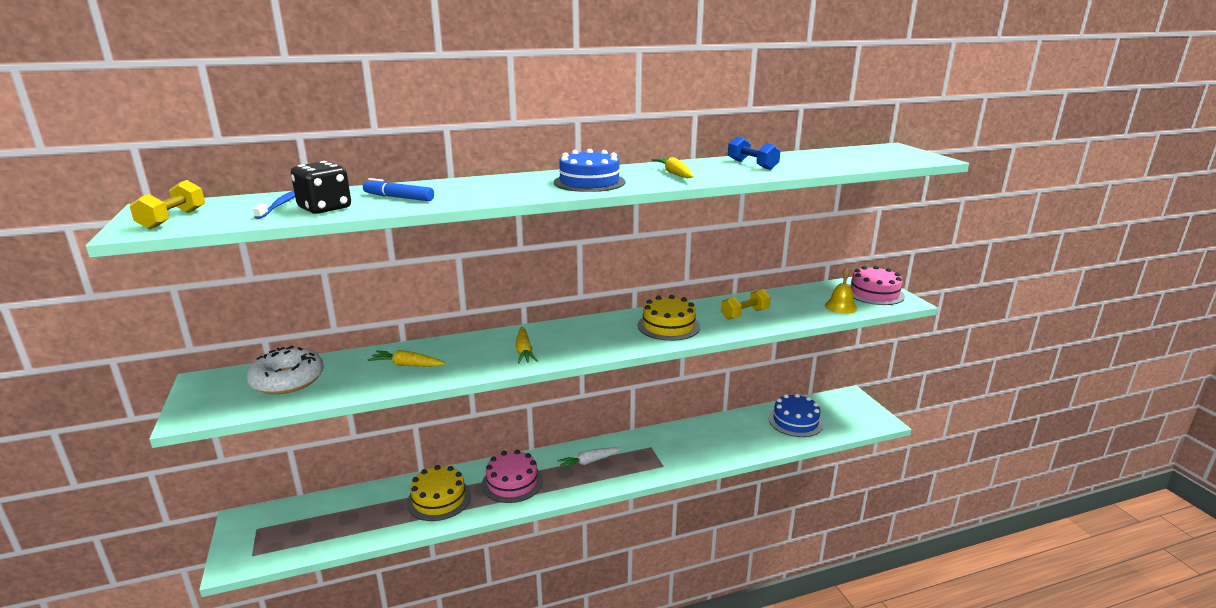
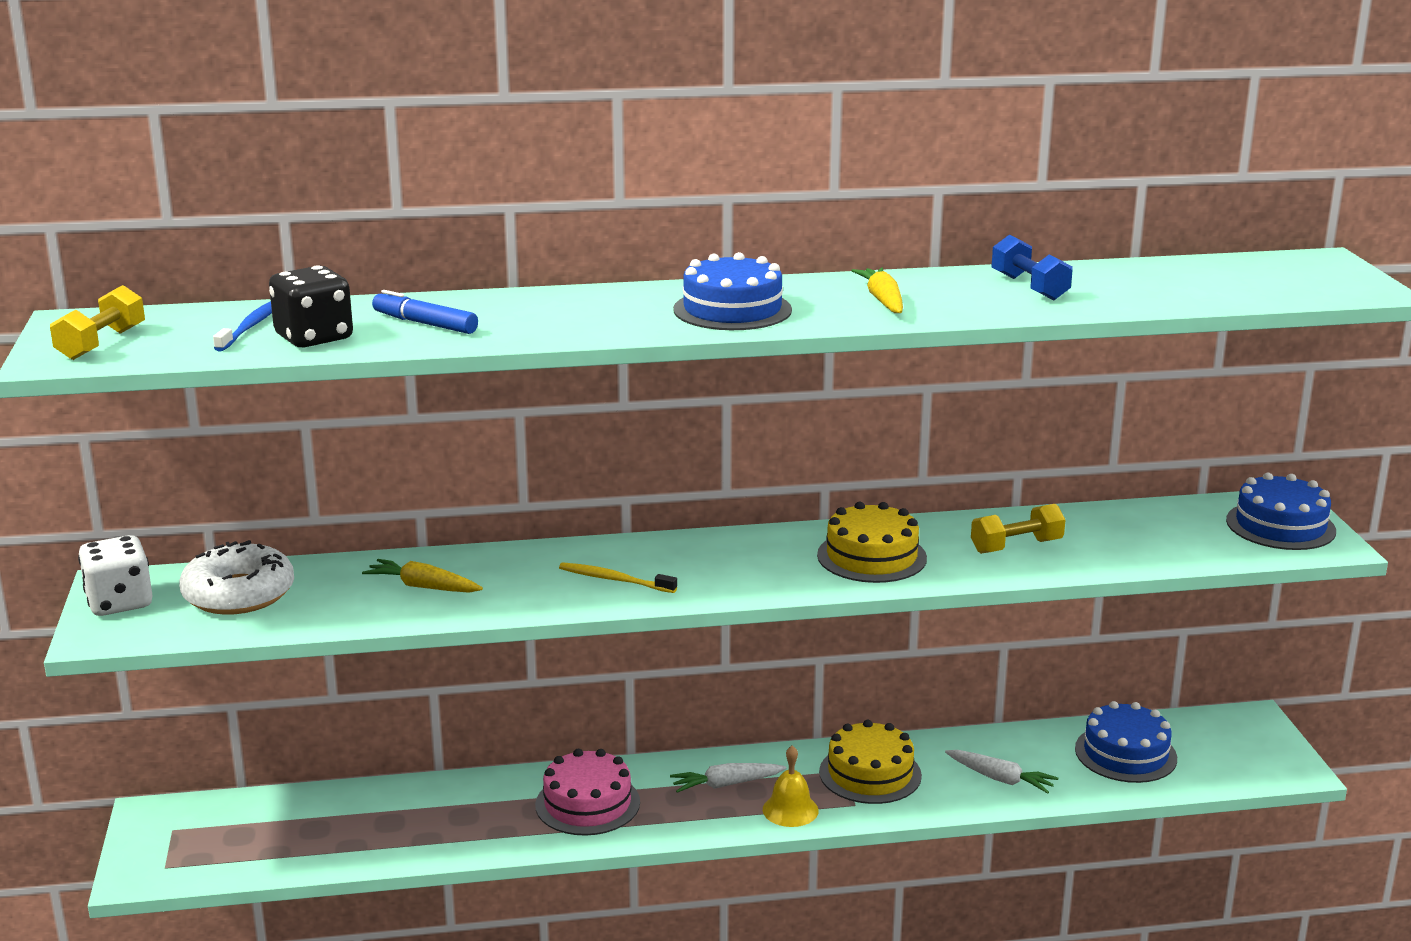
camera: 10 degrees right, 0 degrees up
(206, 392) = (119, 602): none -> white dice
(439, 499) = (462, 817): yellow cake -> yellow cake (870, 774)
(524, 351) = (614, 580): yellow carrot -> yellow toothbrush
(736, 442) = (1000, 779): none -> white carrot
(840, 306) = (1201, 546): yellow bell -> yellow bell (790, 810)
(874, 293) = (1280, 525): pink cake -> blue cake

